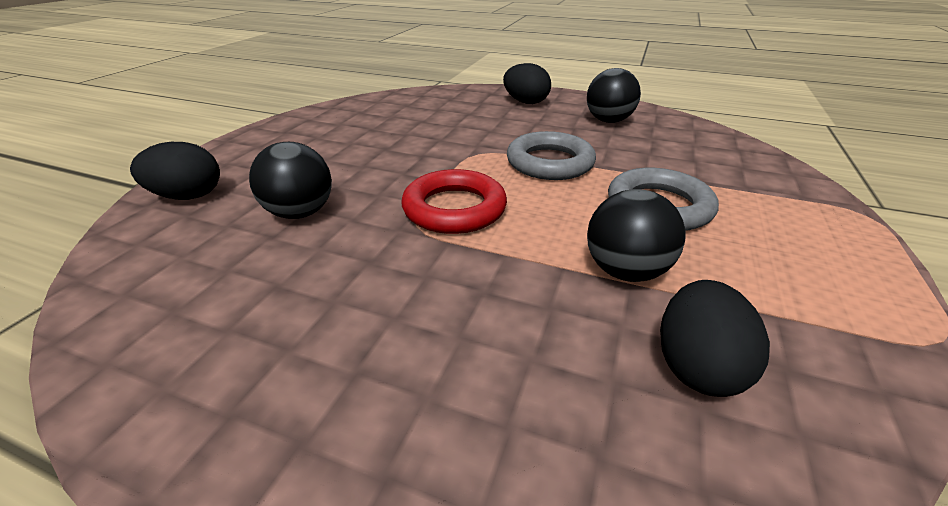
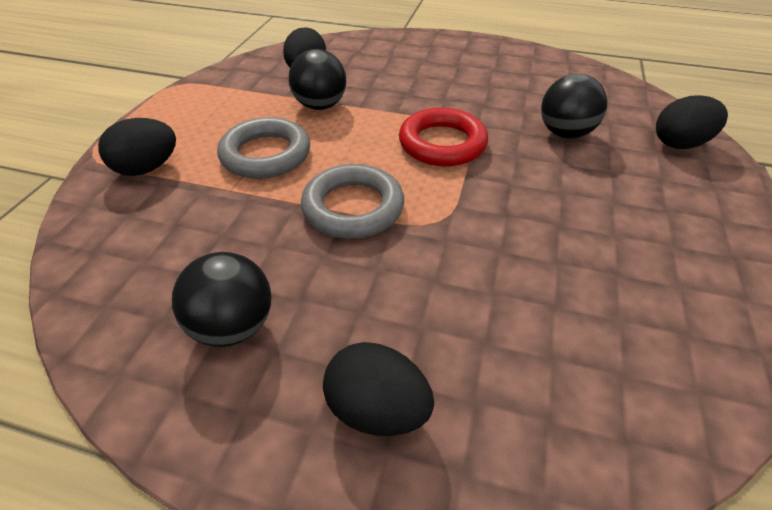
camera: 175 degrees right, 10 degrees up
(778, 199) = (147, 168): none -> black egg

